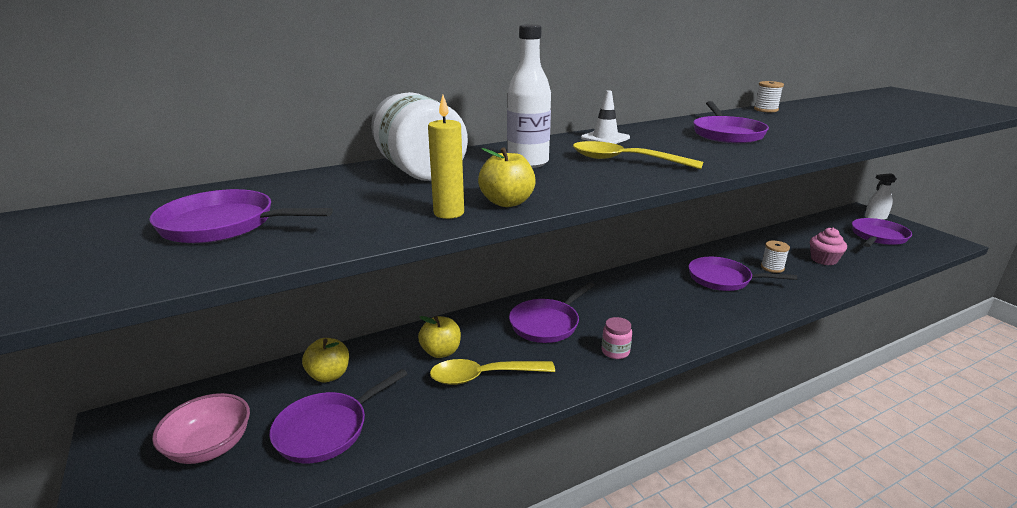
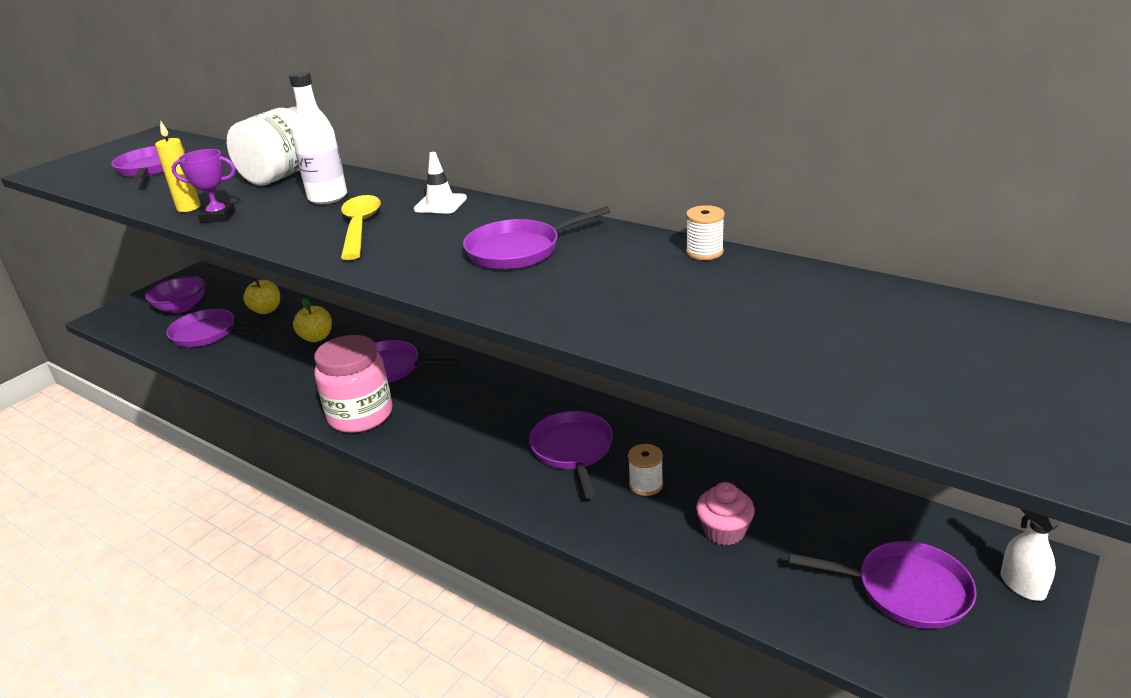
camera: 65 degrees right, 5 degrees up
(210, 446) = (181, 307): pink bowl -> purple bowl
(483, 376) = (291, 366): yellow spoon -> none
(507, 202) = (218, 216): yellow apple -> purple trophy
(615, 351) = (360, 415): pink jar -> pink jar, size x2.23

